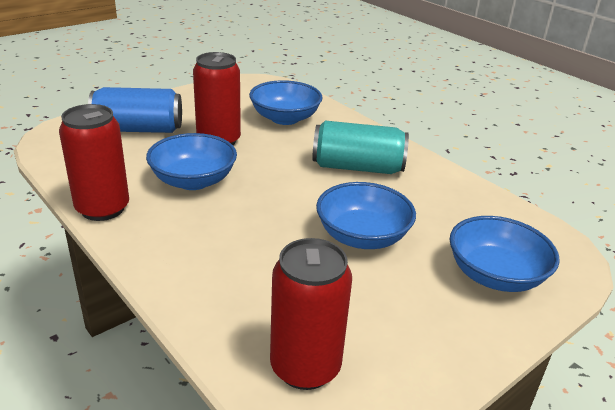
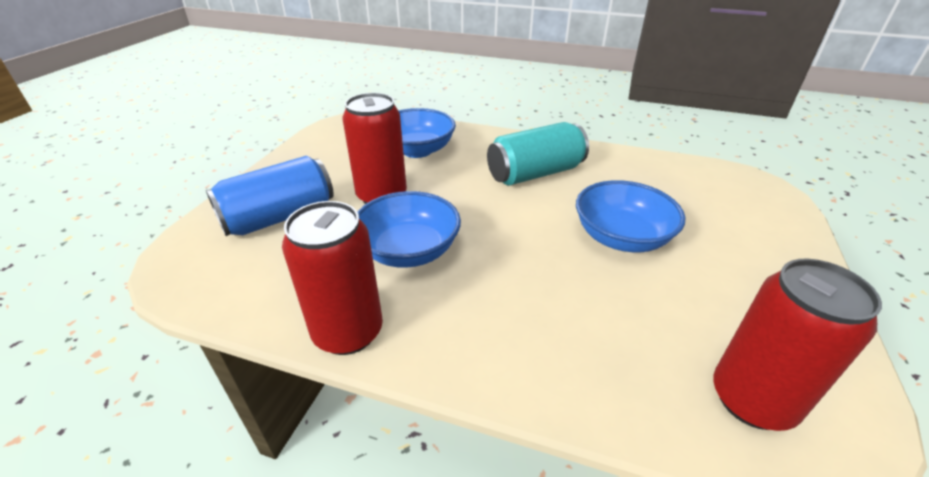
camera: 30 degrees left, 5 degrees up
(495, 275) = (746, 225): blue bowl -> none

